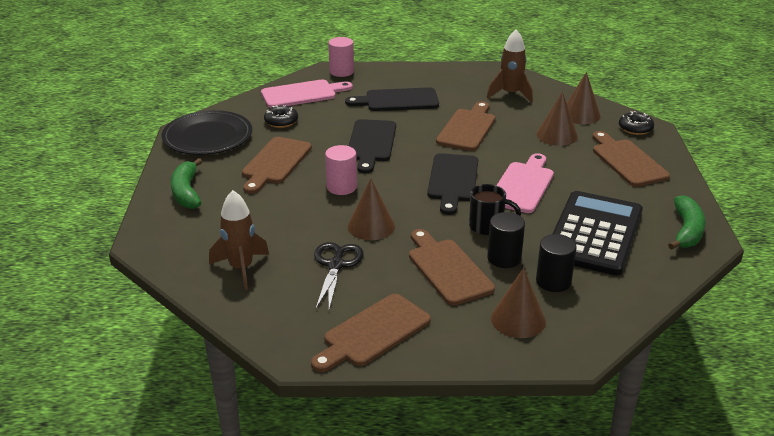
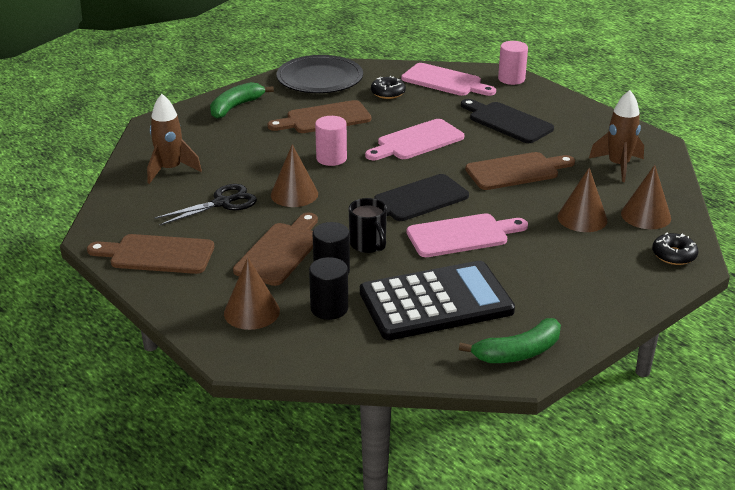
camera: 50 degrees right, 0 degrees up
(371, 143) = (417, 141): black cutting board -> pink cutting board
(627, 161) = (598, 273): brown cutting board -> none

